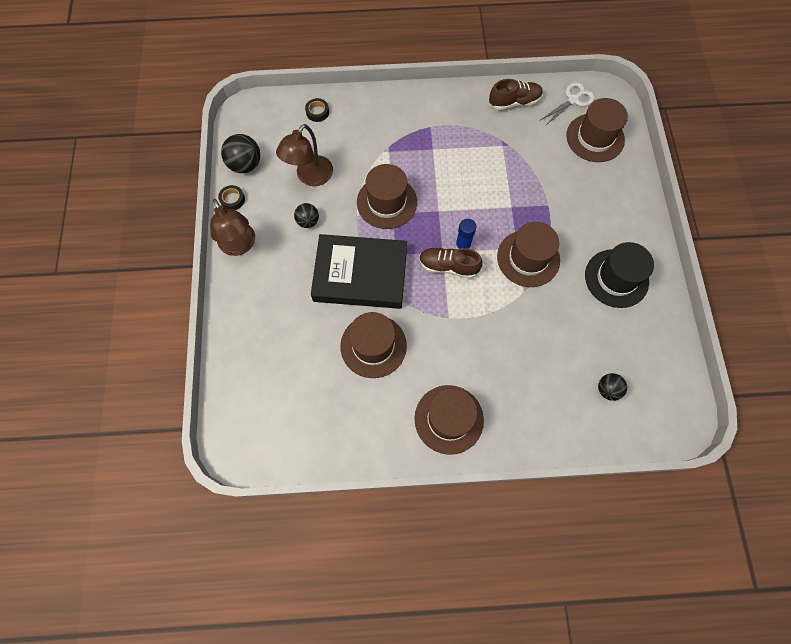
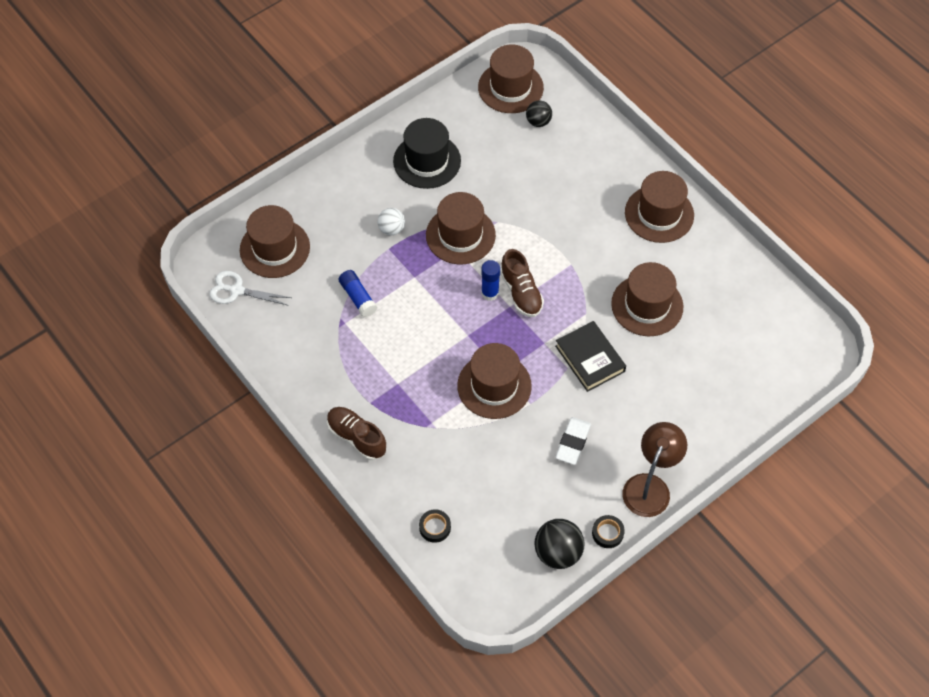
camera: 125 degrees left, 10 degrees down
(308, 221) = (573, 442): black ball -> white eraser
(310, 177) = (521, 476): brown lamp -> none
(360, 275) = (590, 358): black book -> black book, size x0.59
(514, 102) = (278, 342): brown shoe -> brown shoe (357, 437)
(518, 163) = (358, 297): none -> blue glue stick
(564, 217) = (391, 229): none -> white ball
(660, 392) = (510, 87): none -> brown hat

